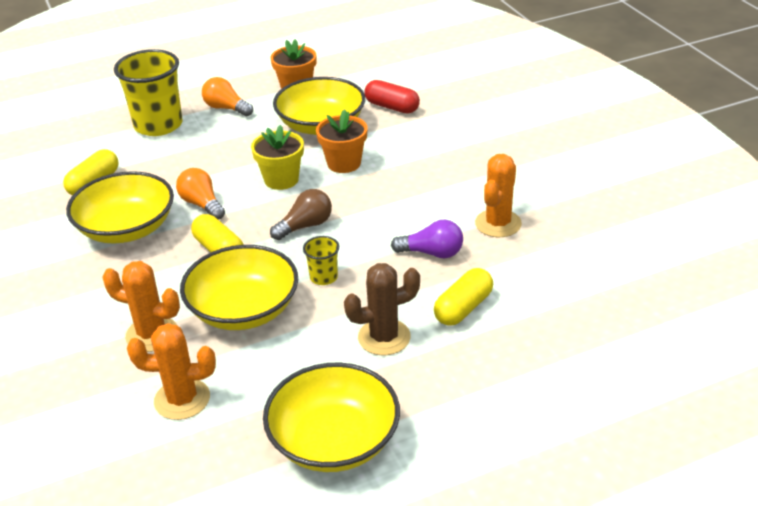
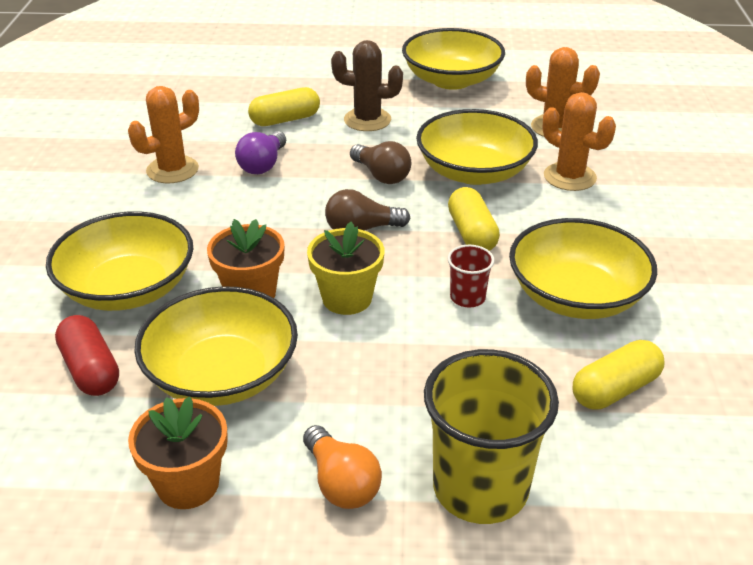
camera: 155 degrees left, 0 degrees up
(202, 204) = (467, 297): orange light bulb -> red cup
(323, 277) = (381, 175): yellow cup -> brown light bulb
(422, 143) = (128, 288): none -> yellow bowl
(432, 253) = (263, 165): purple light bulb -> purple light bulb turned 105 degrees counterclockwise

